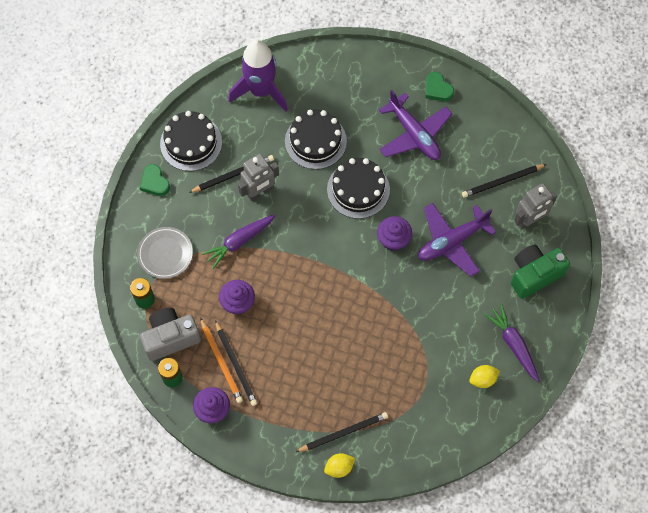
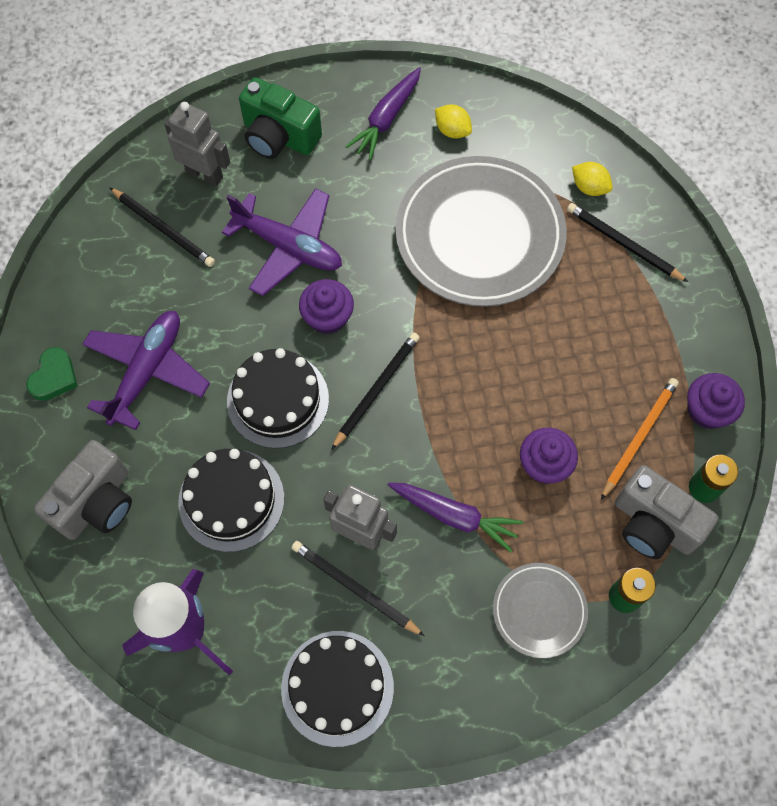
camera: 120 degrees left, 0 degrees up
(154, 182) = (437, 702): green heart -> none
(236, 364) = (629, 416): black pencil -> black pencil (376, 390)
(339, 467) = (668, 227): yellow lemon -> yellow lemon (589, 187)
(353, 80) = (96, 502): none -> grey camera
(398, 352) = (479, 235): none -> grey plate

